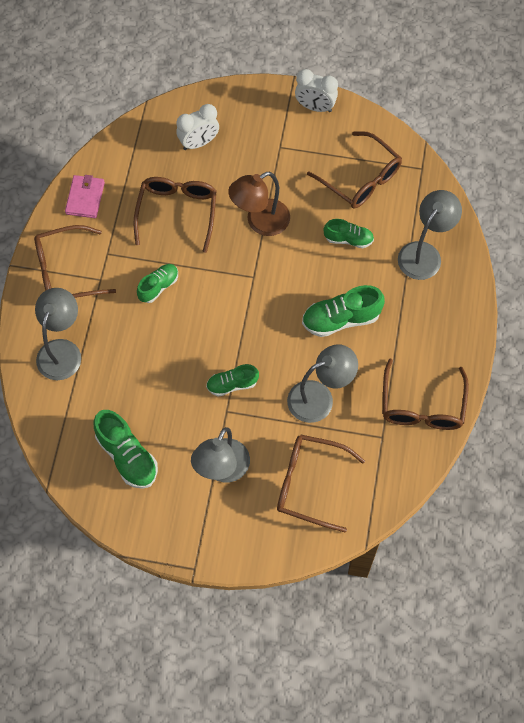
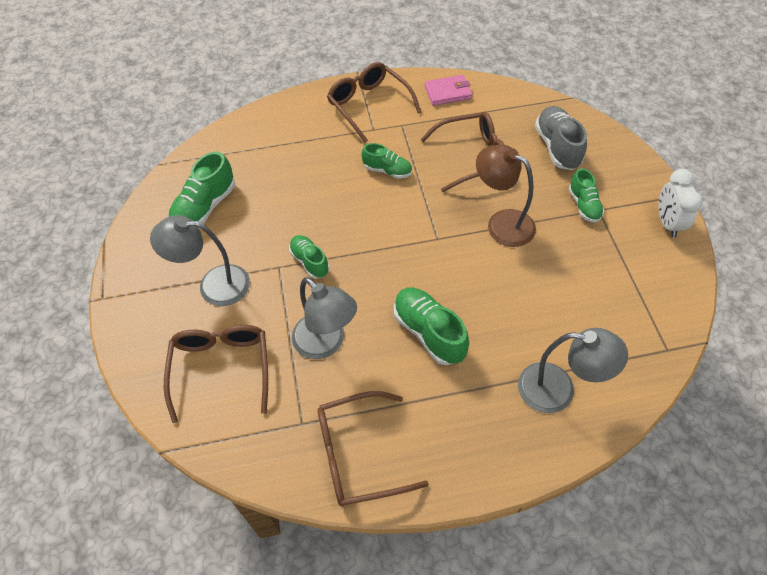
camera: 70 degrees right, 10 degrees down
(62, 350) = (292, 129): grey lamp -> none
(199, 143) = (557, 147): white clock -> grey shoe
(348, 239) = (529, 307): green shoe -> green shoe (584, 205)
(360, 179) = (611, 293): brown glasses -> none

